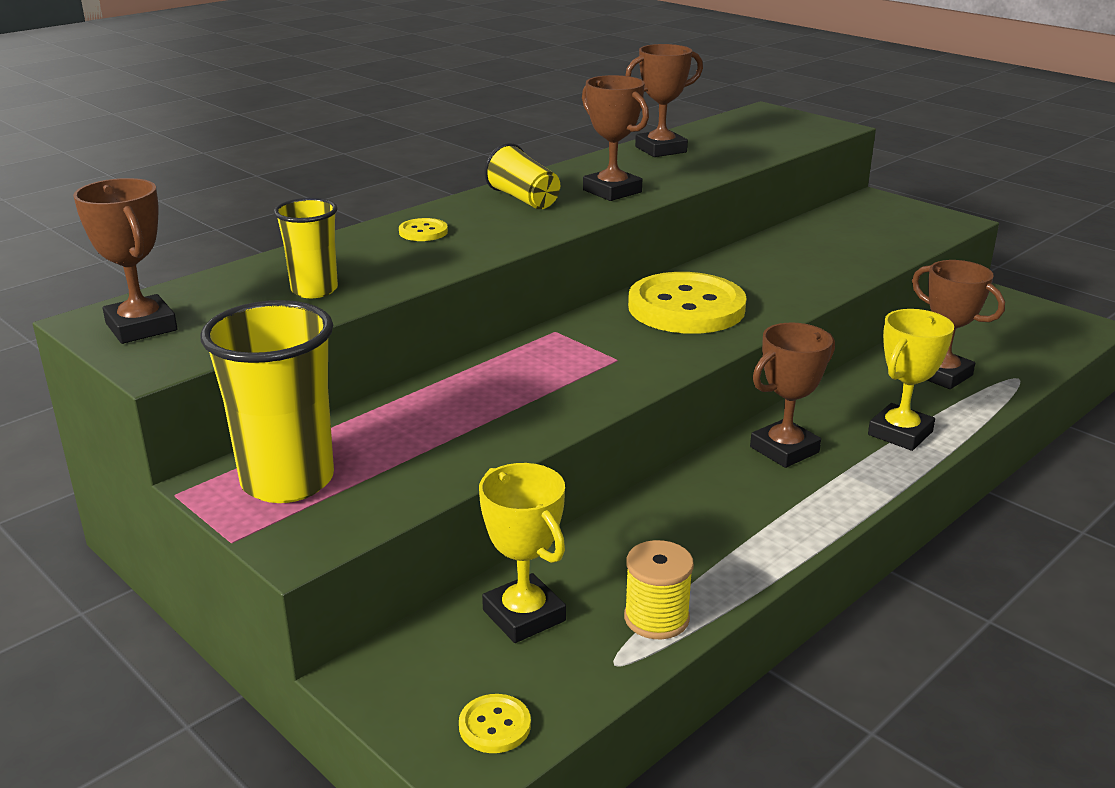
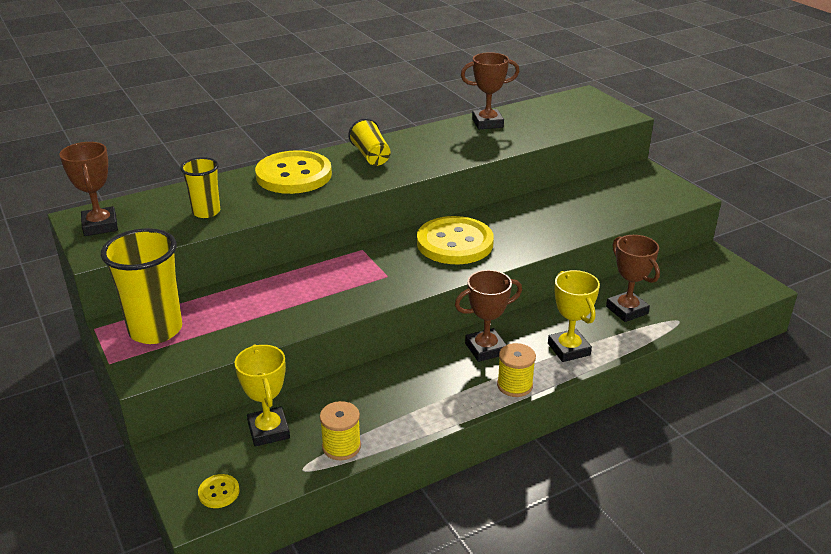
camera: 15 degrees right, 5 degrees up
(423, 232) = (294, 175): yellow button -> yellow button, size x2.46
(612, 191) = (431, 156): brown trophy -> none
(858, 490) = (514, 385): none -> yellow spool
(900, 433) = (569, 349): yellow trophy -> yellow trophy turned 75 degrees counterclockwise

